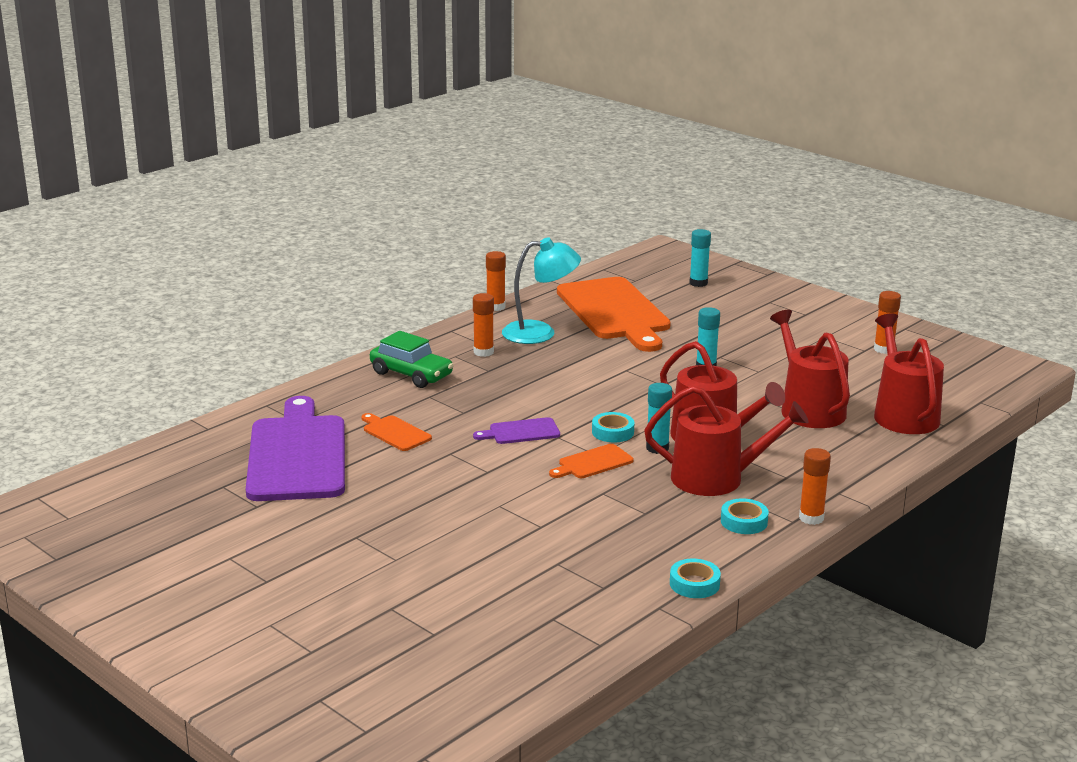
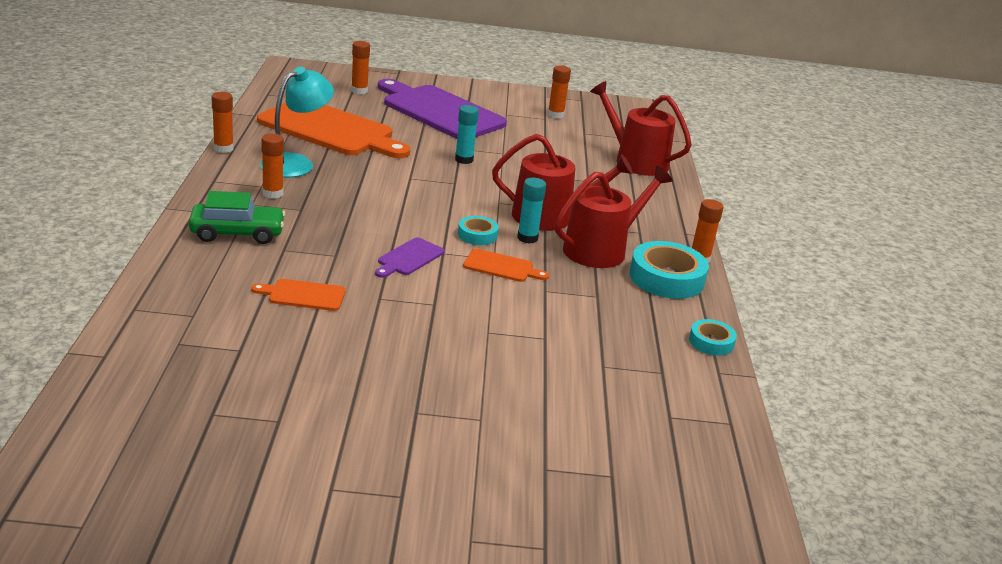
camera: 45 degrees left, 5 degrees up
(297, 455) = (242, 350): purple cutting board -> purple cutting board (440, 111)
(593, 463) = (501, 267): orange cutting board -> orange cutting board turned 90 degrees counterclockwise
(698, 283) = (359, 91): turquoise glue stick -> orange glue stick
(744, 521) = (666, 278): turquoise tape -> turquoise tape, size x1.83
(808, 409) = (576, 174): red watering can -> none

